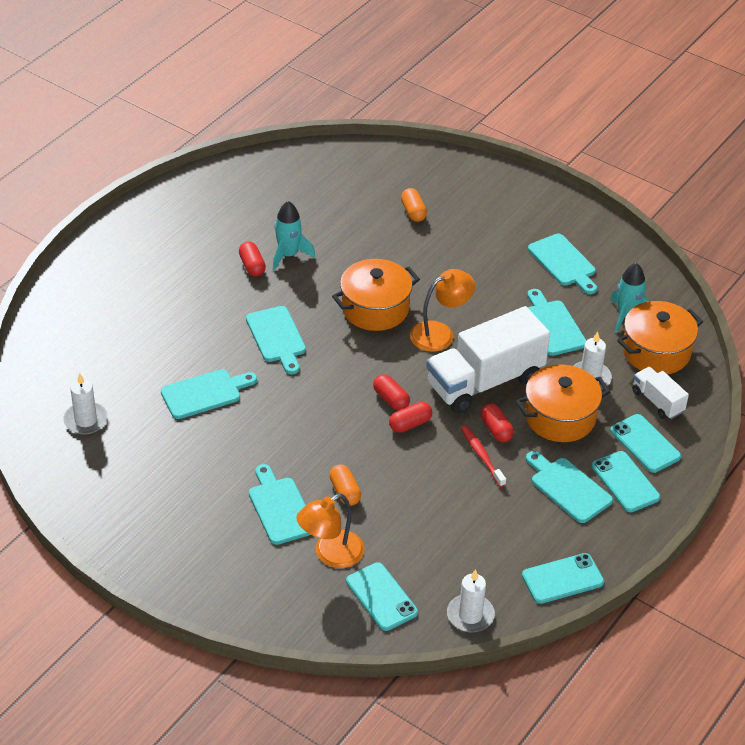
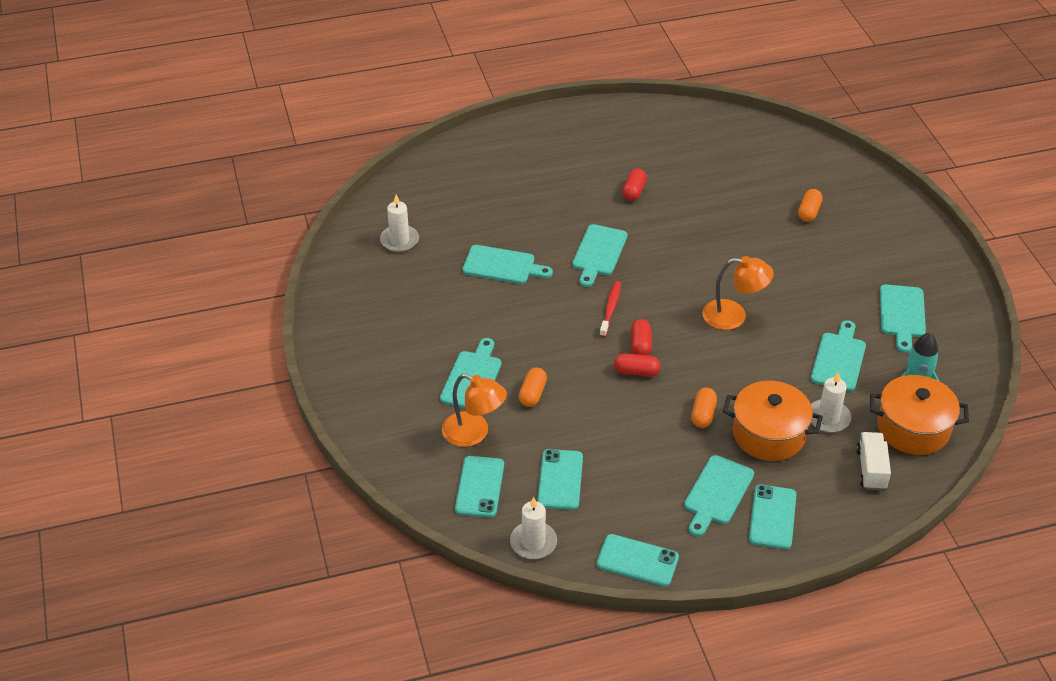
camera: 40 degrees right, 0 degrees up
(288, 255) = (671, 197): turquoise rocket -> none
(331, 555) = (474, 433): orange lamp -> orange lamp turned 150 degrees counterclockwise
(375, 308) = (699, 270): orange pot -> none
(481, 456) = (670, 428): red toothbrush -> red toothbrush (610, 308)
(485, 382) = (732, 372): white truck -> none
(496, 430) = (703, 414): red capsule -> orange capsule
(568, 488) = (717, 493): turquoise cutting board -> turquoise cutting board turned 150 degrees counterclockwise
(645, 444) = (823, 497): turquoise phone -> turquoise phone (560, 480)

